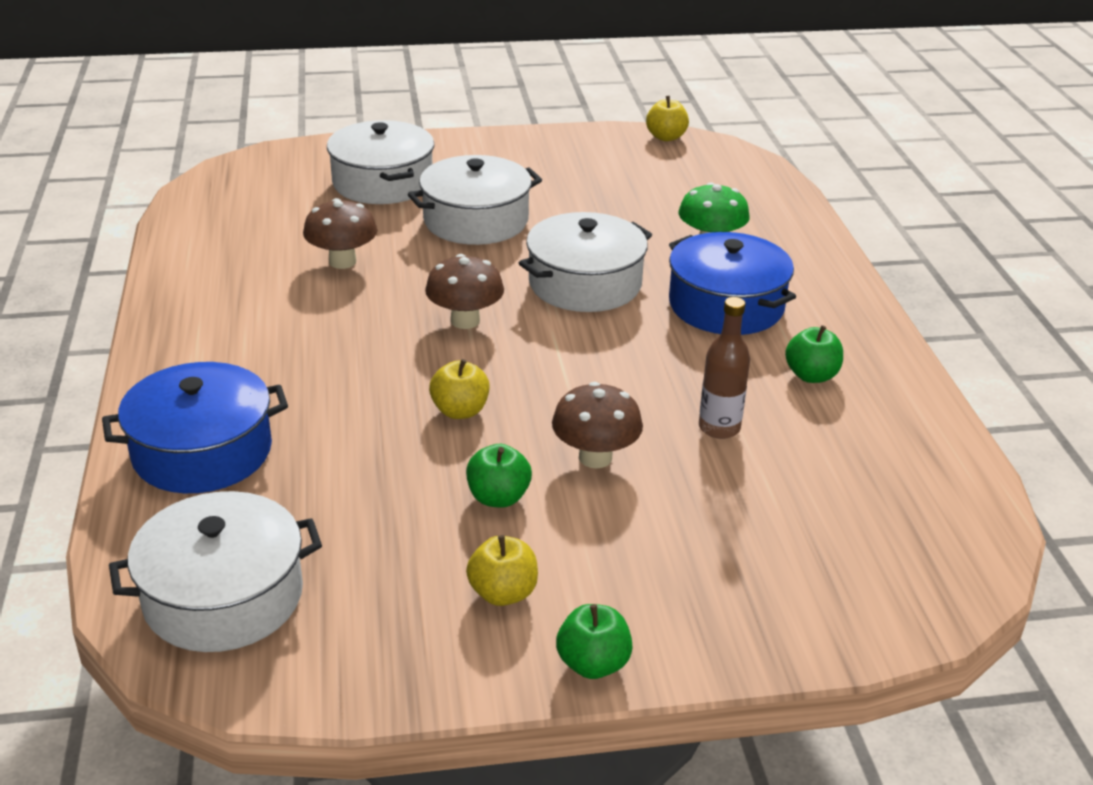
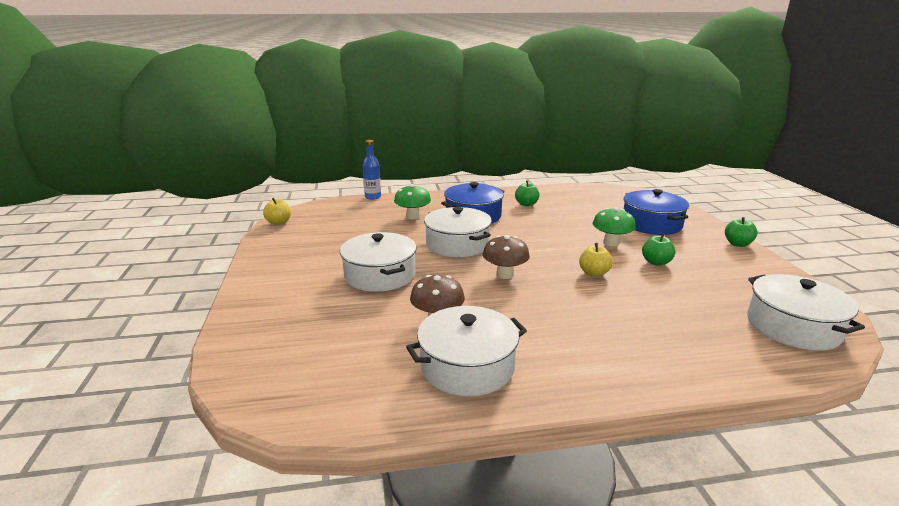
camera: 90 degrees left, 10 degrees down
(202, 451) = (686, 350): blue pot -> blue pot (651, 224)
(382, 182) = (311, 312): white pot -> white pot (467, 366)
(503, 593) = (717, 260): yellow apple -> none
(595, 457) = (611, 243): brown mushroom -> green mushroom
(719, 428) = (573, 220): brown bottle -> none
(806, 204) = (373, 197): none -> blue bottle

